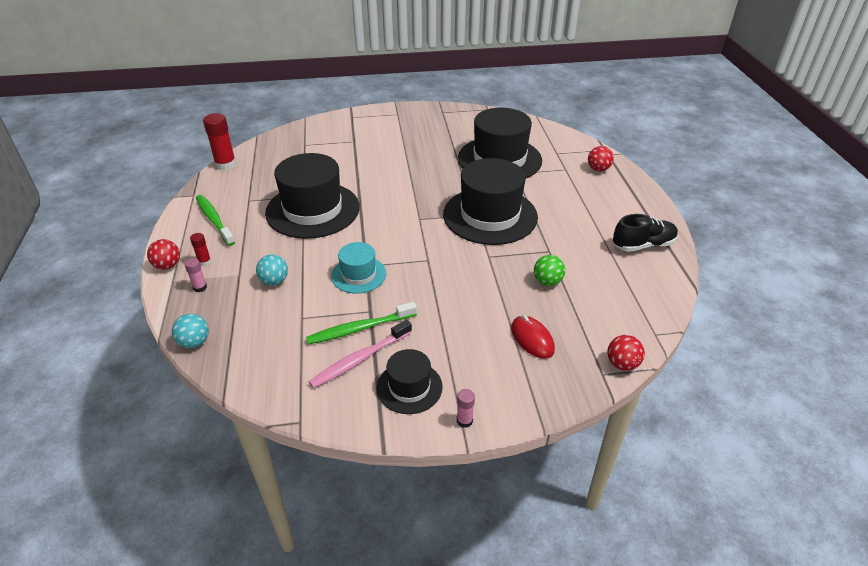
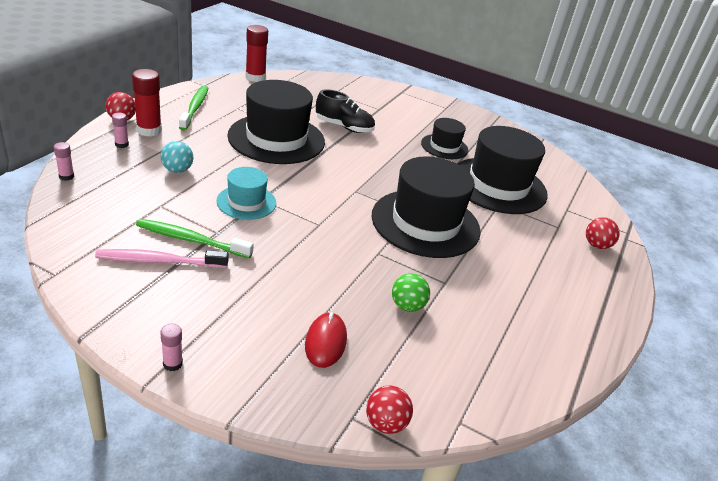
camera: 30 degrees right, 5 degrees down
(194, 342) = (66, 176): turquoise ball -> pink glue stick
(204, 262) = (149, 130): red glue stick -> red glue stick, size x1.93
(409, 387) = (166, 307): black hat -> black hat (444, 147)
(643, 245) = (558, 336): black shoe -> black shoe (344, 127)

